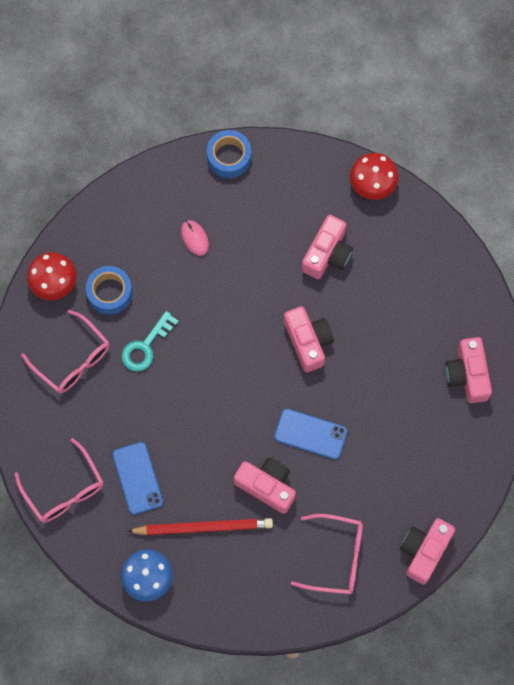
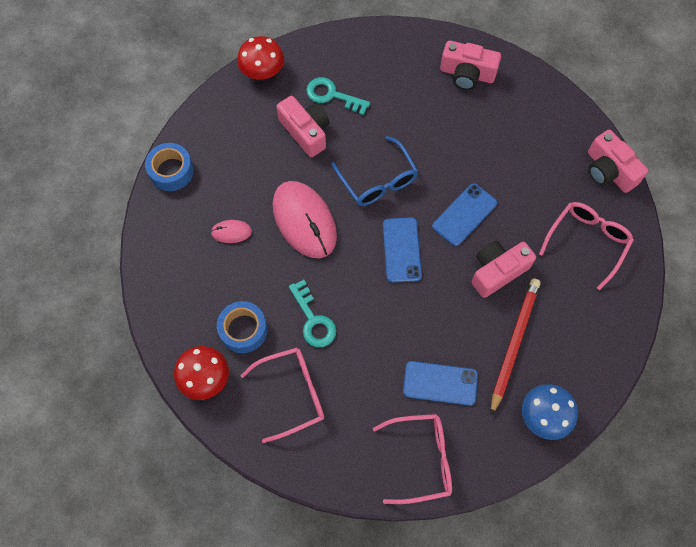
camera: 65 degrees left, 5 degrees down
(236, 295) = (304, 221): none -> pink mouse
(248, 393) = (402, 250): none -> blue phone
(308, 341) = (378, 180): pink camera -> blue glasses
(379, 260) = (332, 95): none -> turquoise key

